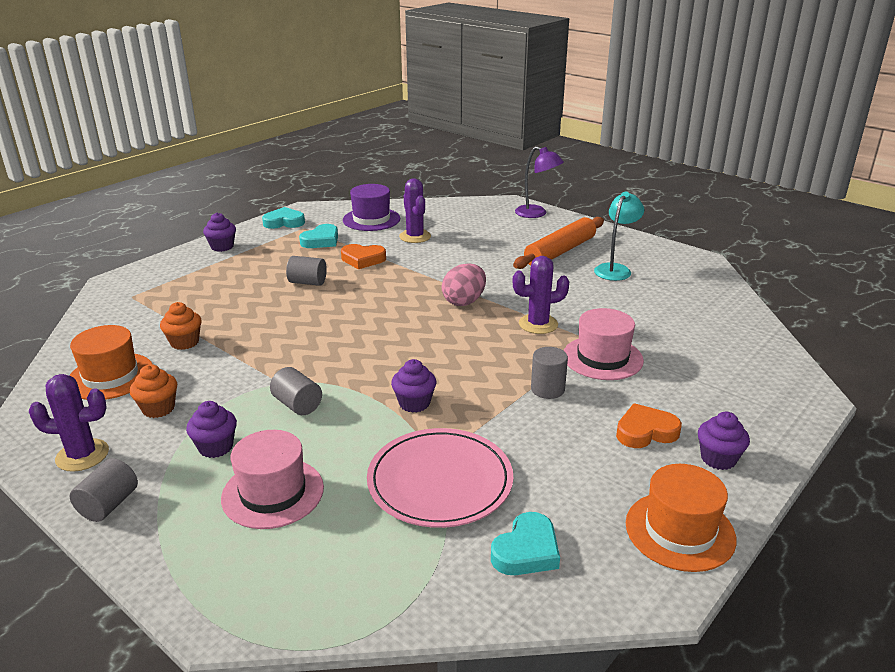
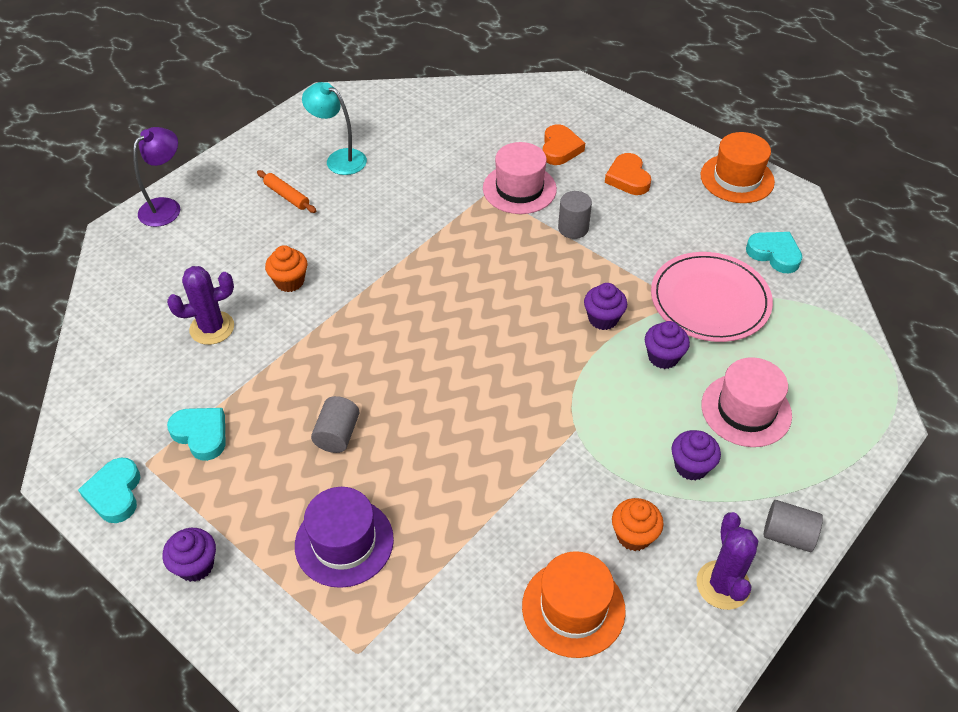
camera: 90 degrees left, 20 degrees up
(184, 342) = (492, 545): orange cupcake -> orange cupcake (289, 281)
(297, 405) = (614, 409): grey cylinder -> none
(363, 259) = (276, 380): orange heart -> orange heart (560, 149)
(371, 219) = (136, 380): purple hat -> purple hat (344, 542)
(464, 301) = (403, 281): pink egg -> none
(538, 324) = (456, 226): purple cactus -> none
(560, 252) = (287, 196): orange rolling pin -> orange rolling pin, size x0.50
(718, 459) = (656, 147): purple cupcake -> purple cupcake (663, 357)

